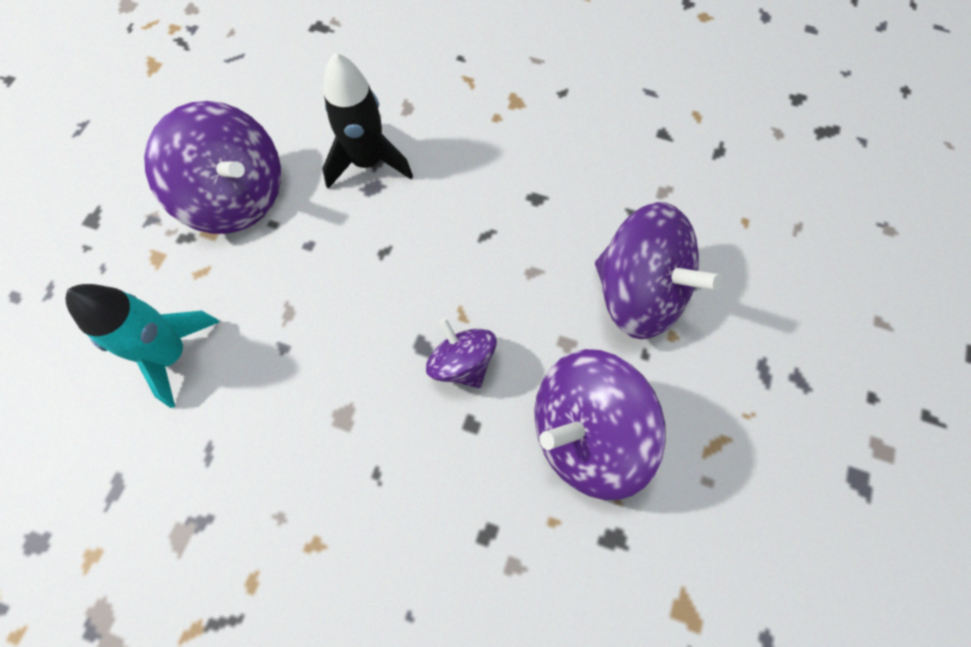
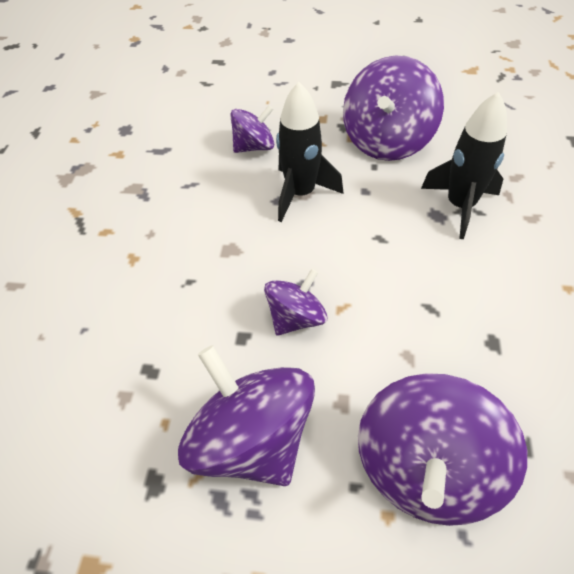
camera: 80 degrees right, 15 degrees down
(171, 354) = (254, 147): turquoise rocket -> purple spinning top
(284, 316) = (301, 193): none -> black rocket

